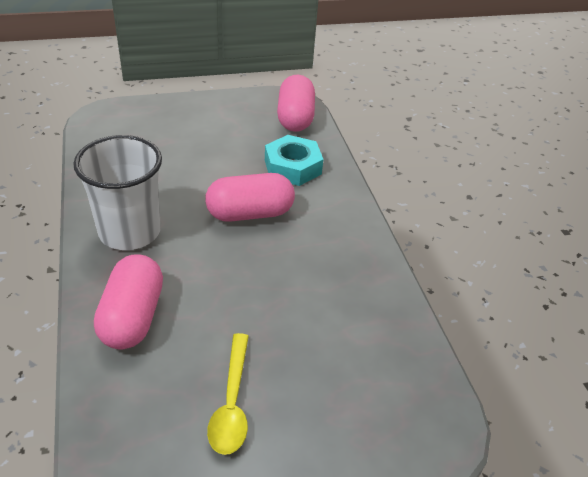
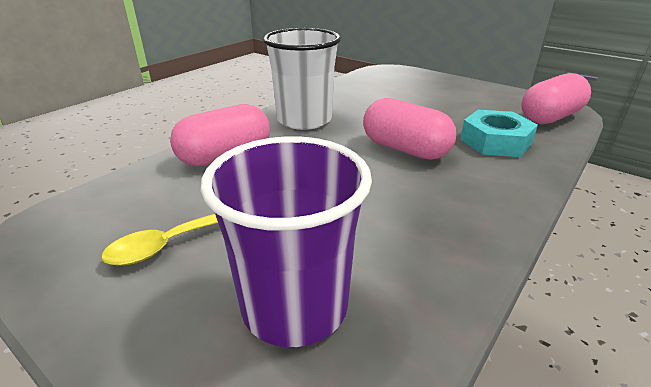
camera: 55 degrees right, 10 degrees down
(353, 375) = (294, 306): none -> purple cup

